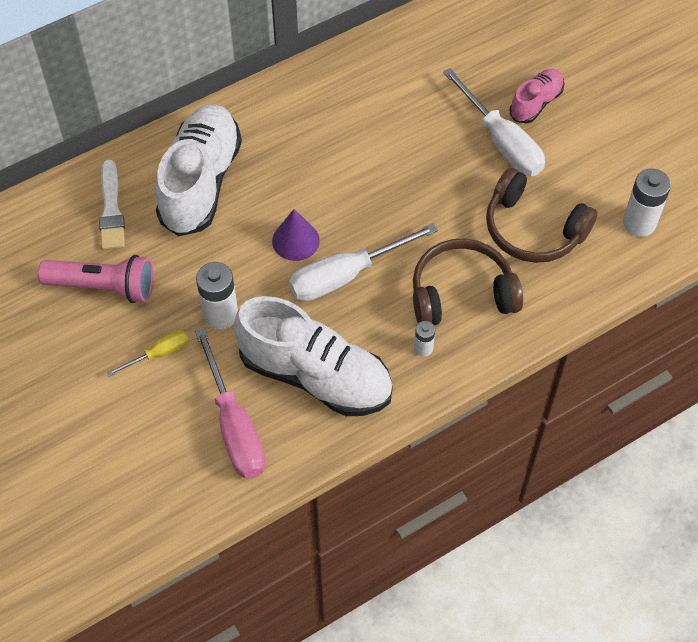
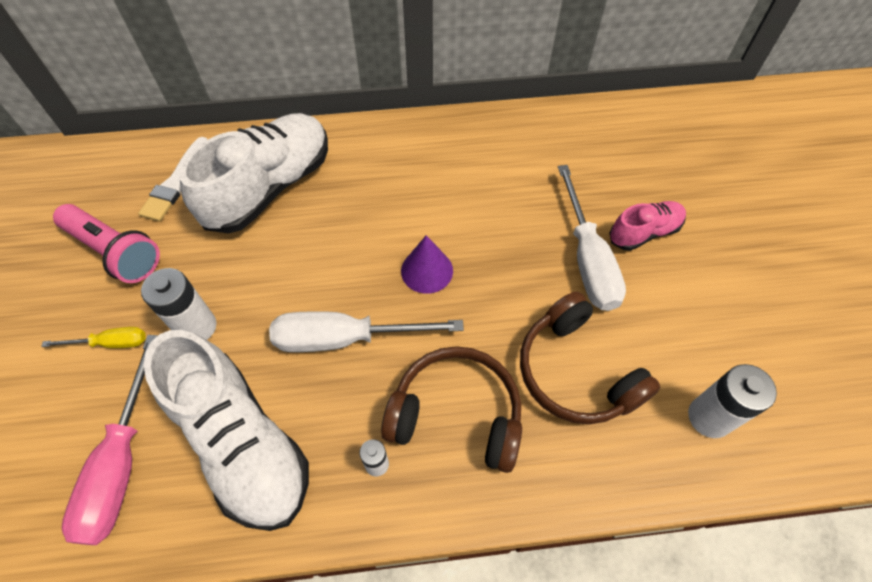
camera: 25 degrees right, 0 degrees up
(295, 240) = (319, 279): purple cone -> purple cone (427, 270)

